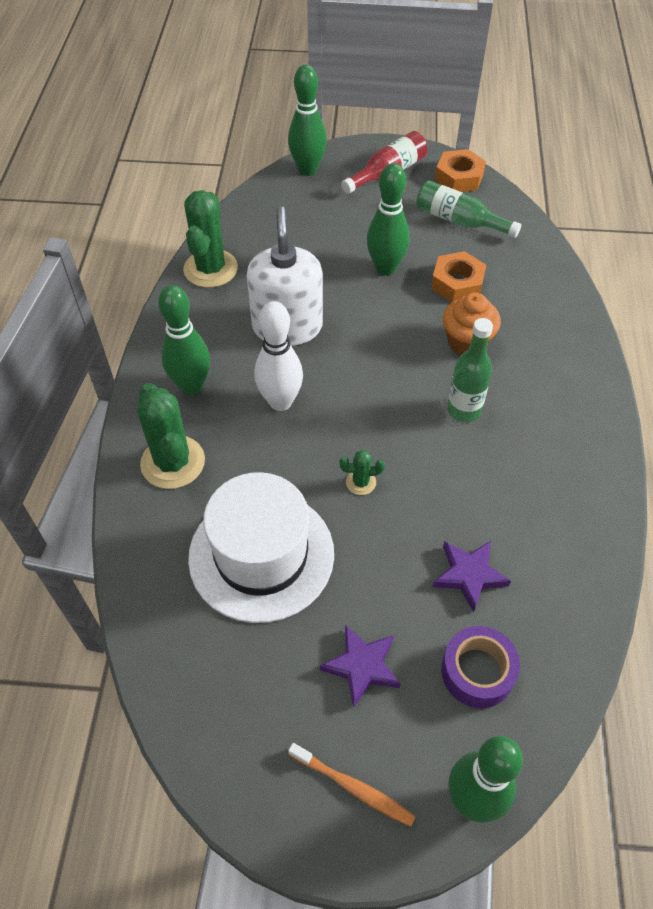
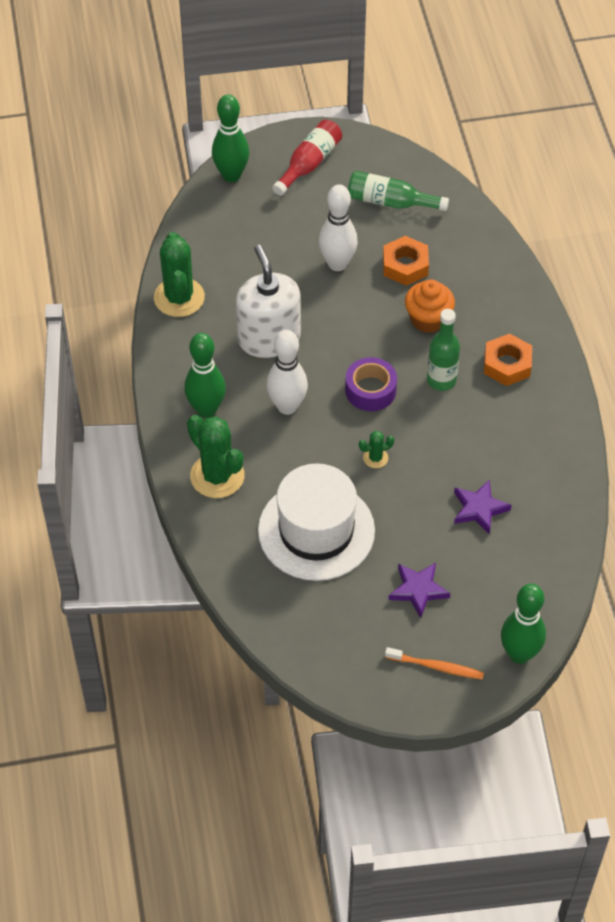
camera: 15 degrees left, 0 degrees up
(385, 268) = (337, 264): green bowling pin -> white bowling pin
(459, 177) = (377, 155): orange nut -> orange nut (507, 364)
(477, 671) = (502, 574): purple tape -> purple tape (370, 390)

